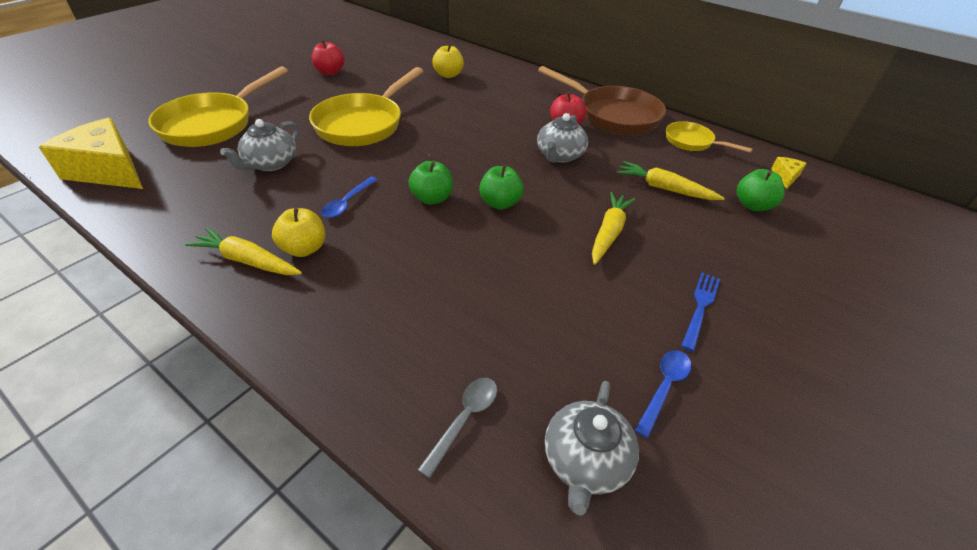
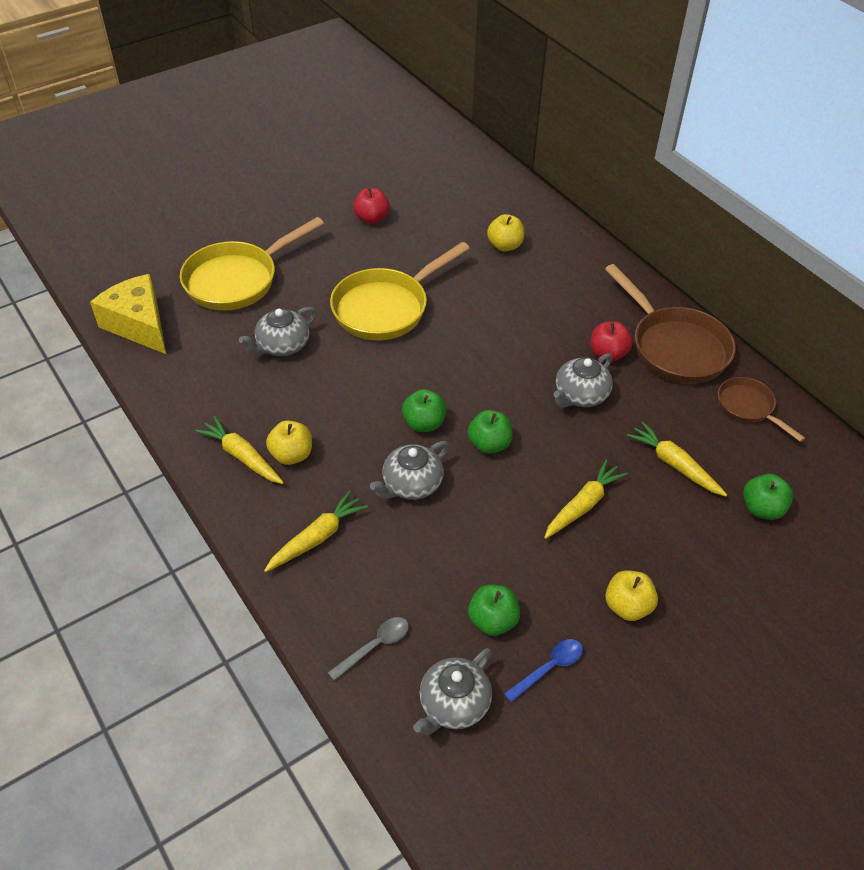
camera: 20 degrees right, 5 degrees up
(347, 202) = (342, 410): blue spoon -> none
(356, 319) = (317, 538): none -> yellow carrot
(440, 249) = (411, 484): none -> grey teapot
(581, 355) = (492, 621): none -> green apple
(692, 142) = (748, 407): yellow pan -> brown pan
(700, 307) = (627, 606): blue fork -> yellow apple
(785, 177) = (830, 480): yellow cheese -> none

